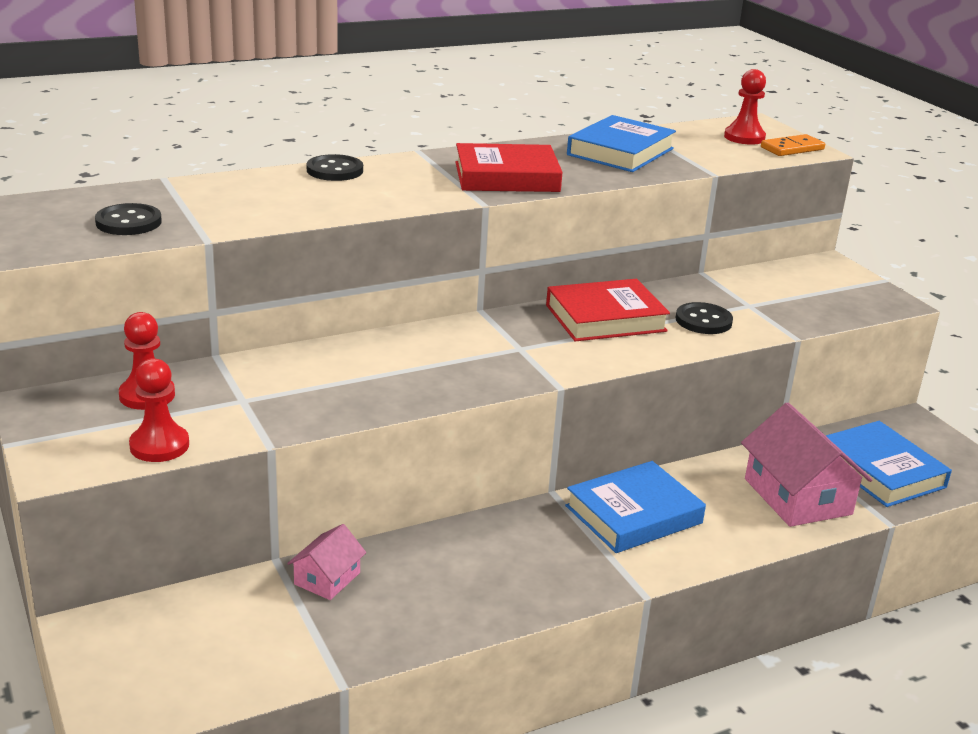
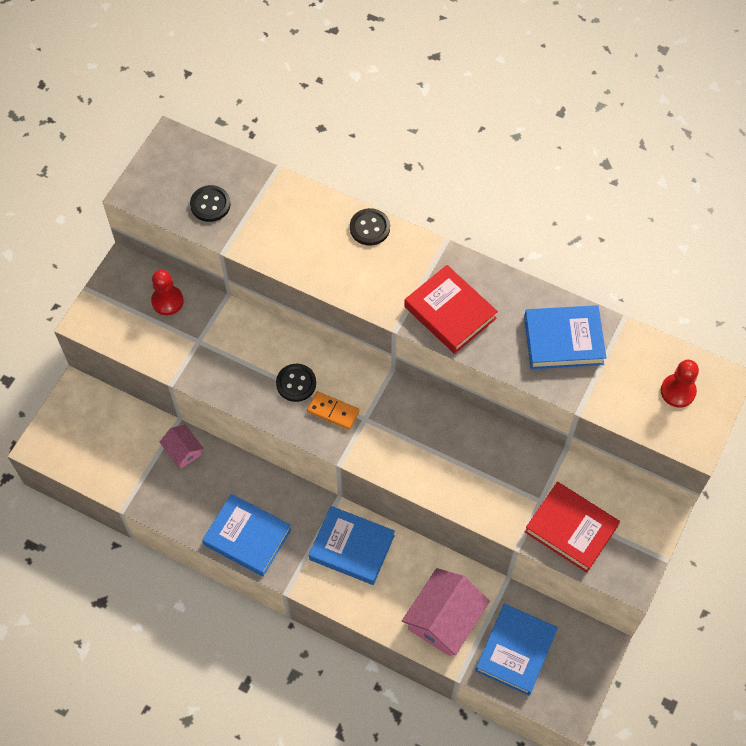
camera: 55 degrees right, 35 degrees up
(159, 446) = (133, 343): red pawn -> none
(327, 578) = (183, 451): pink house -> pink house turned 60 degrees clockwise
(526, 587) = (247, 537): none -> blue book
(605, 318) = (444, 436): red book -> red book (571, 529)
(703, 321) = (491, 488): black button -> black button (296, 383)
(792, 148) = (685, 431): orange domino -> orange domino (333, 411)

